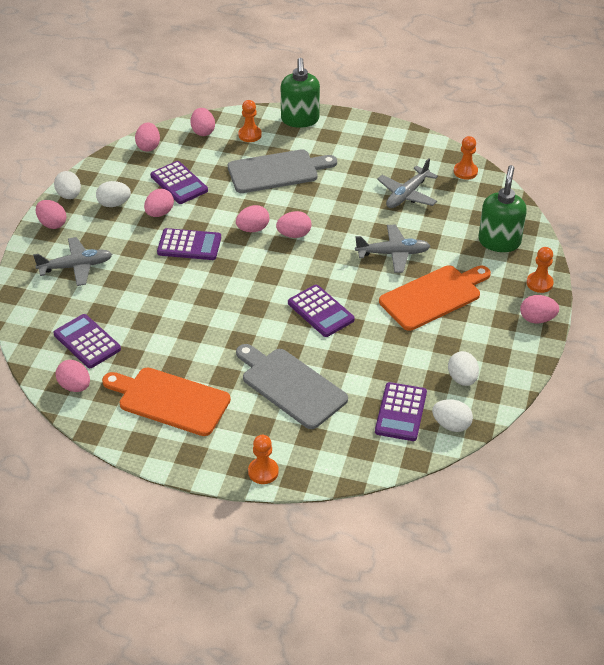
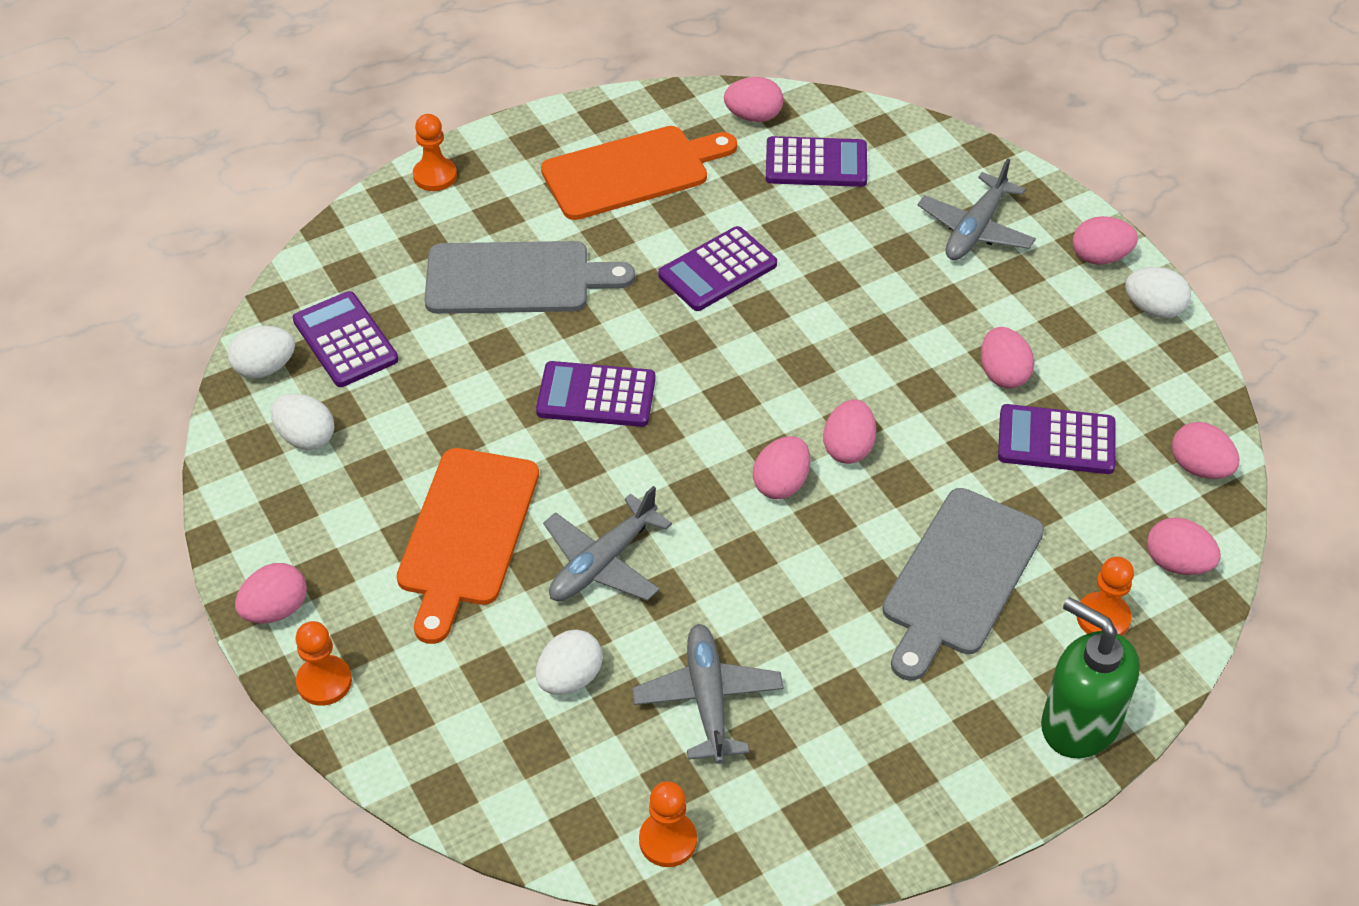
camera: 135 degrees right, 5 degrees up
(114, 204) = (1080, 341): white egg -> white egg (570, 678)
(189, 245) = (892, 359): purple calculator -> purple calculator (717, 270)
(499, 241) = (461, 719): green soap dispenser -> none

